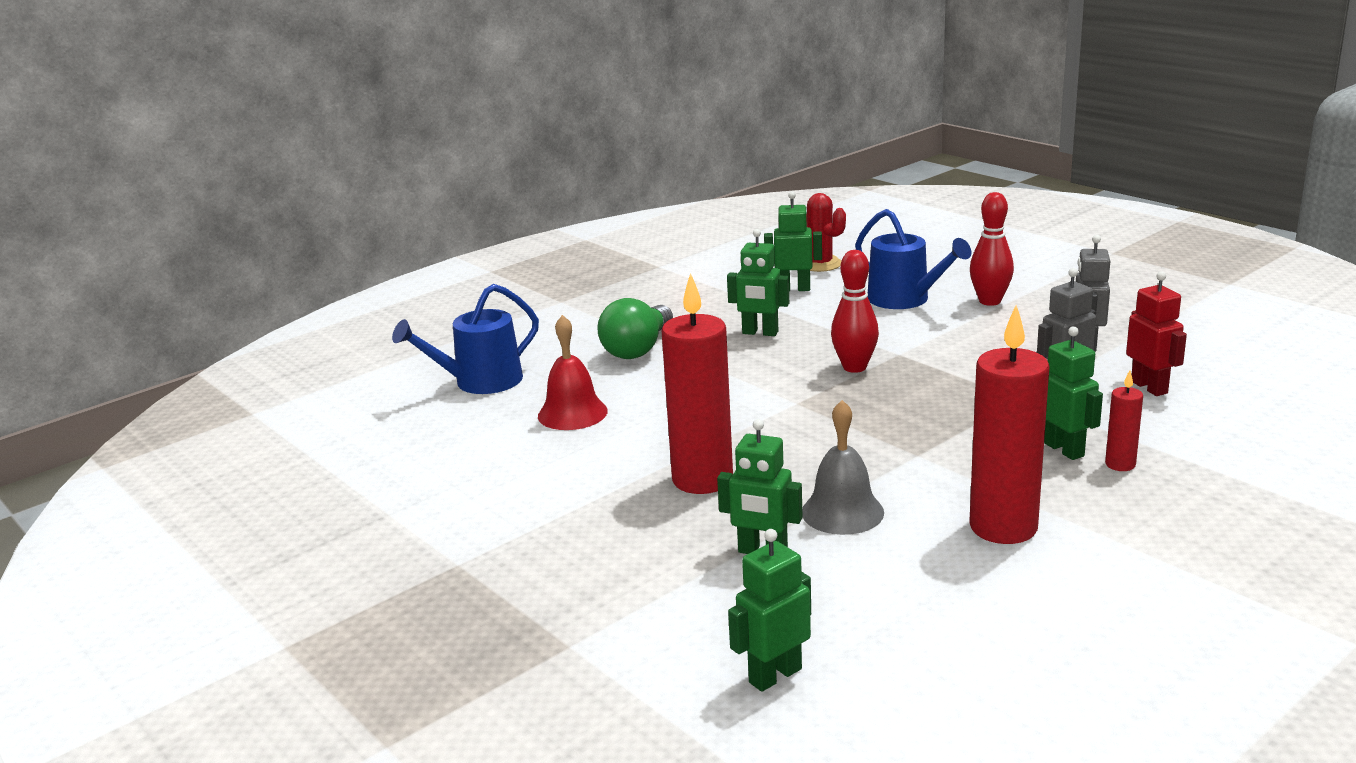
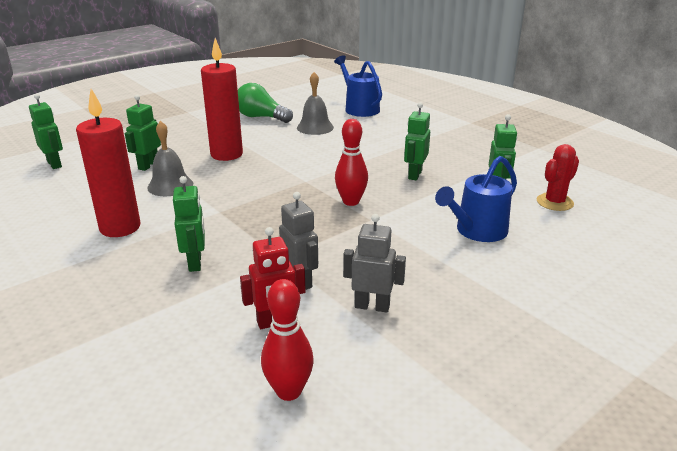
camera: 90 degrees right, 5 degrees up
(572, 413) = (315, 127): red bell -> grey bell
(638, 349) = (394, 141): green light bulb -> green light bulb (261, 117)
(990, 301) = (474, 270): red bowling pin -> red bowling pin (289, 391)
(1064, 449) = (195, 263): green robot -> green robot turned 75 degrees counterclockwise
(1120, 464) = (162, 281): red candle -> none

